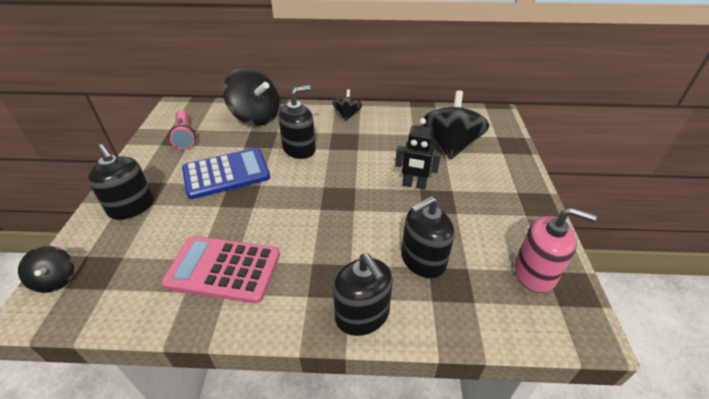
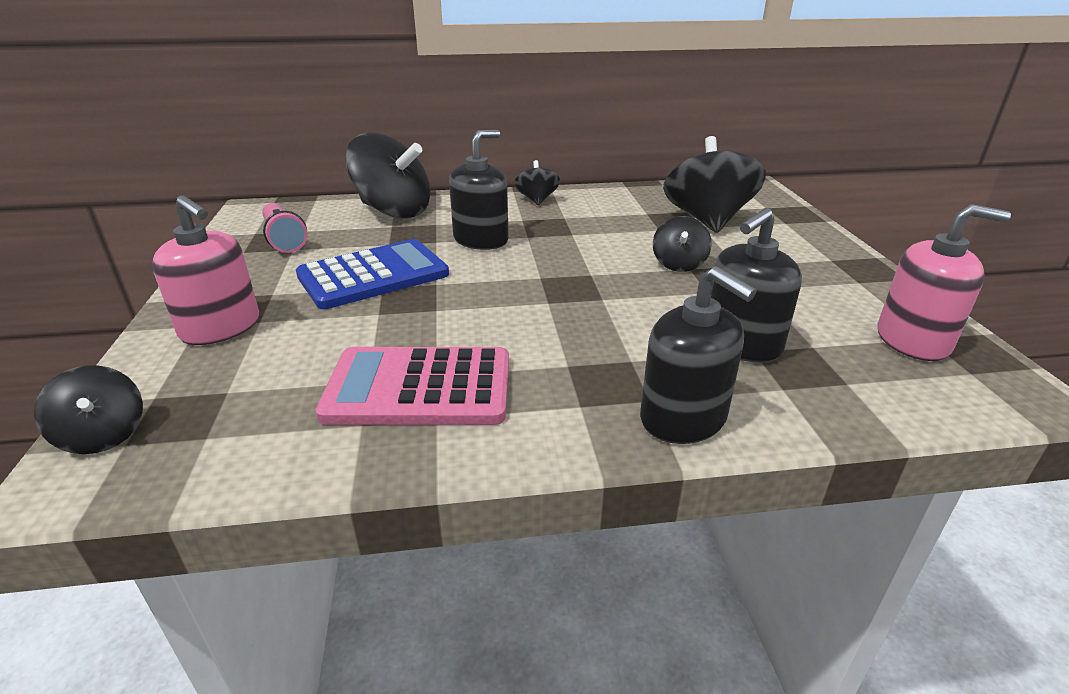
camera: 10 degrees left, 10 degrees down
(132, 207) = (221, 328): black soap dispenser -> pink soap dispenser
(414, 185) = (678, 264): black robot -> black spinning top

